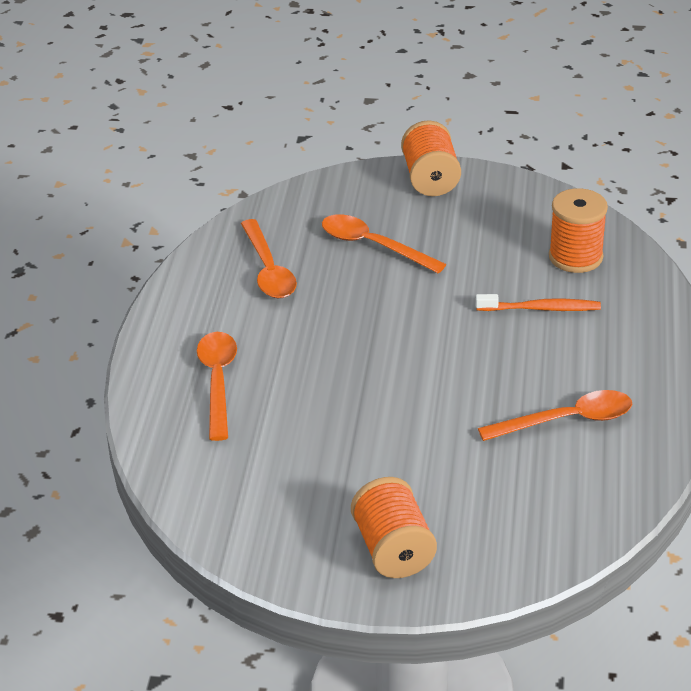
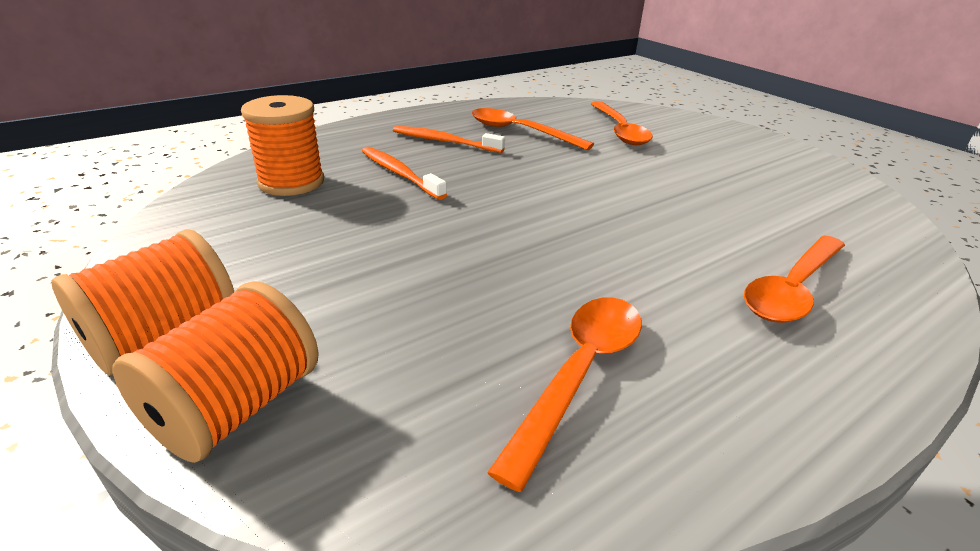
camera: 135 degrees left, 5 degrees down
(373, 246) = (406, 307): orange spoon -> orange spoon (619, 130)
(393, 550) = (730, 143): orange spool -> orange spool (236, 406)
(586, 361) = (444, 141): none -> orange toothbrush

